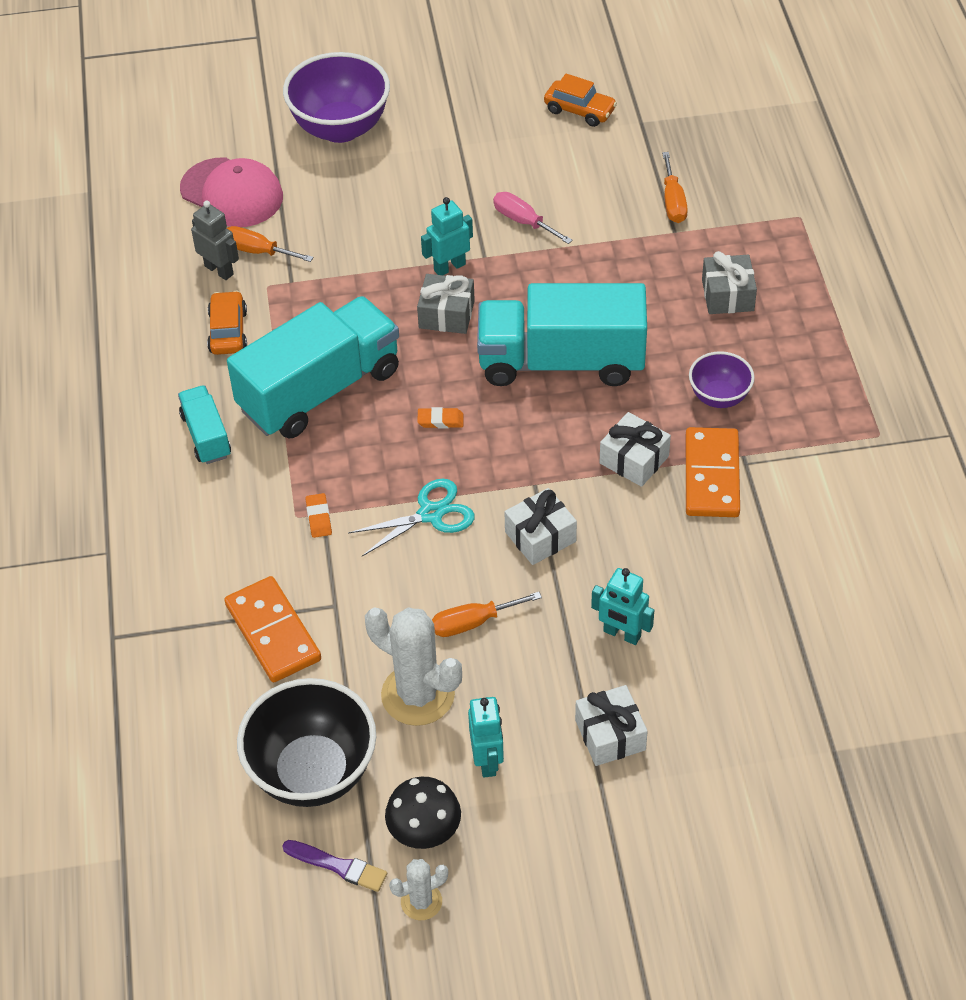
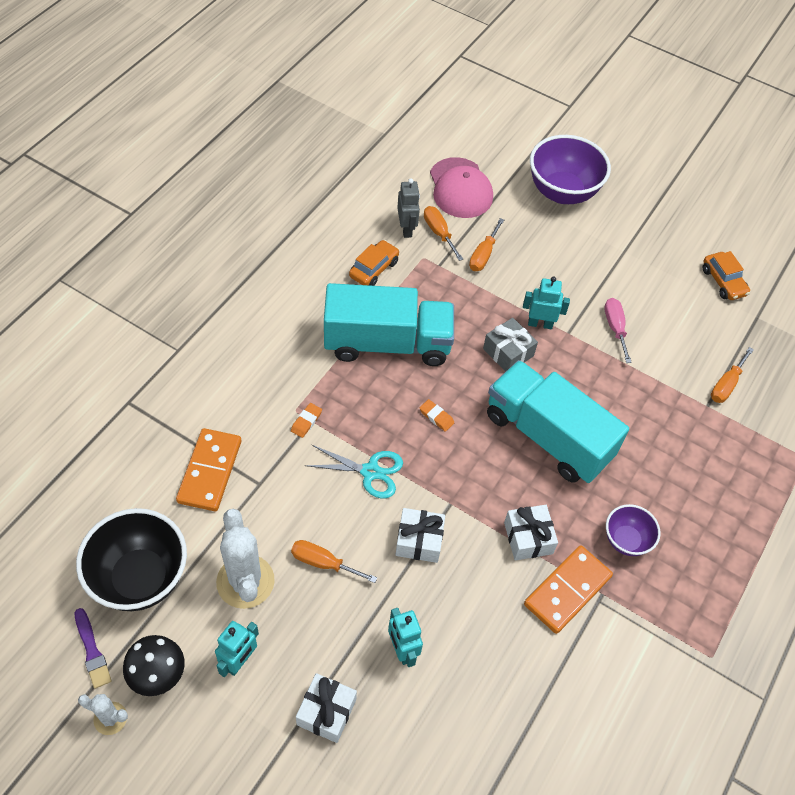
camera: 35 degrees right, 5 degrees up
(206, 436) = (298, 322): turquoise truck -> none
(326, 241) = (483, 255): none -> orange screwdriver
(727, 295) = (701, 475): grey gift -> none

